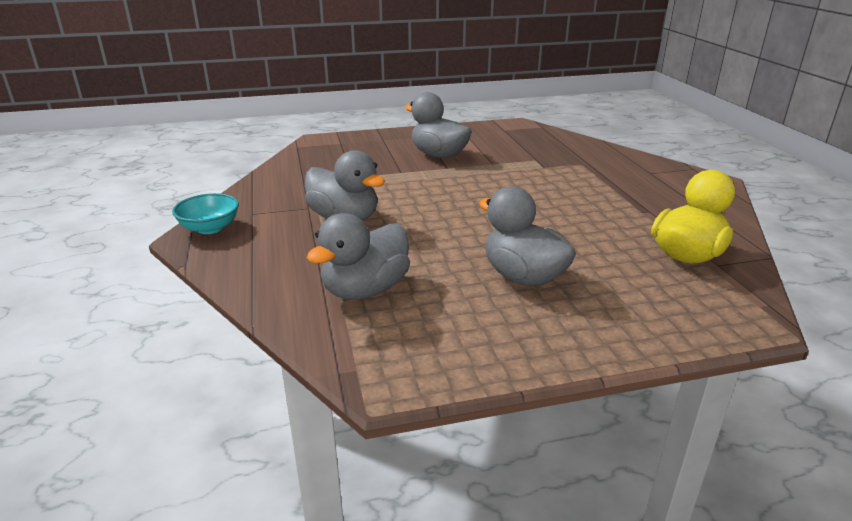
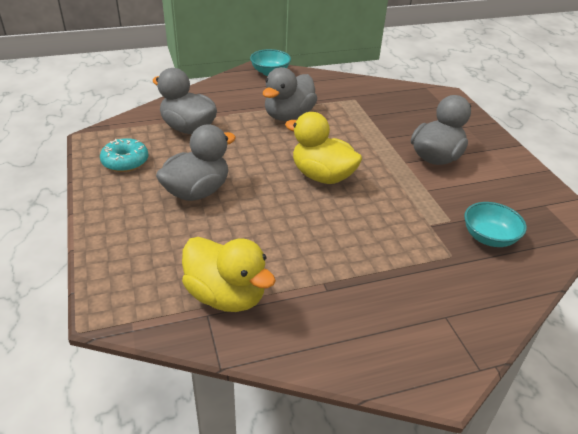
camera: 85 degrees right, 10 degrees up
(461, 340) = (125, 162): none -> turquoise donut
(478, 205) = (322, 176): none -> yellow duck
(553, 150) = (489, 237): none -> turquoise bowl

